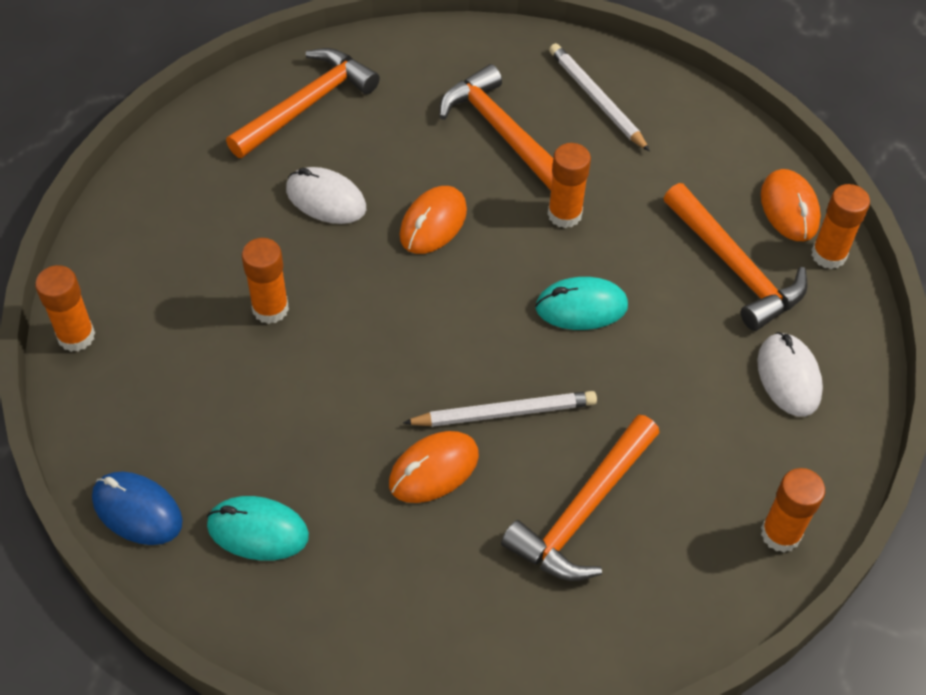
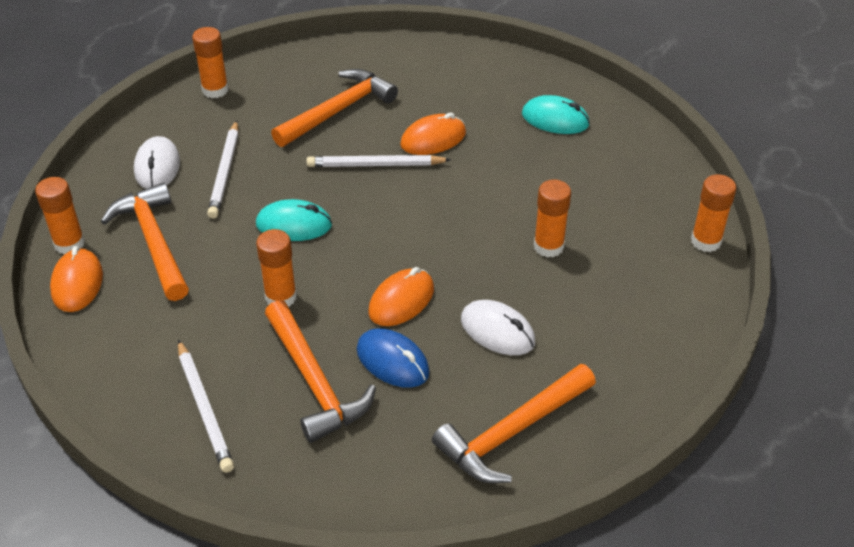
camera: 170 degrees left, 10 degrees down
(137, 510) = (637, 136): blue mouse -> blue mouse (393, 361)
(697, 378) = (225, 172): none -> white pencil

